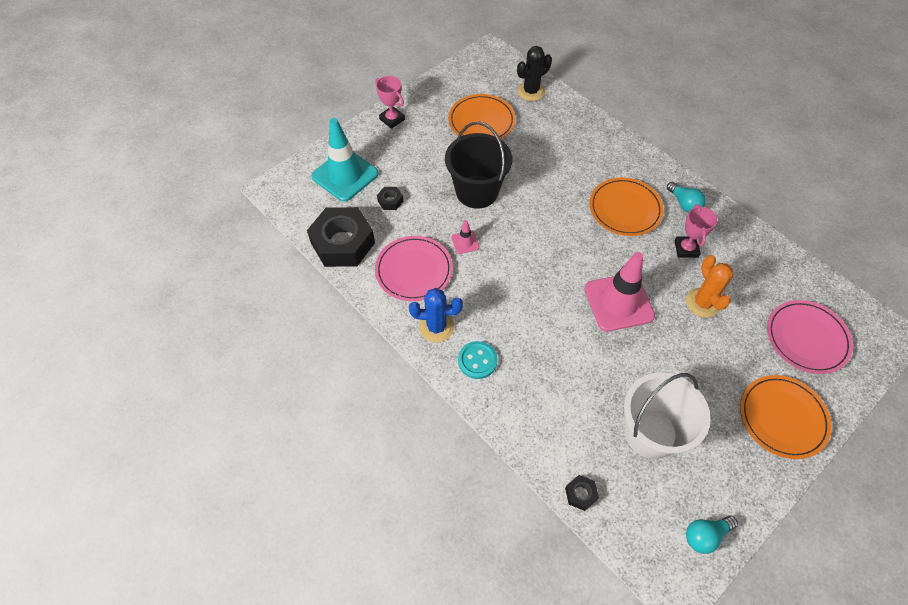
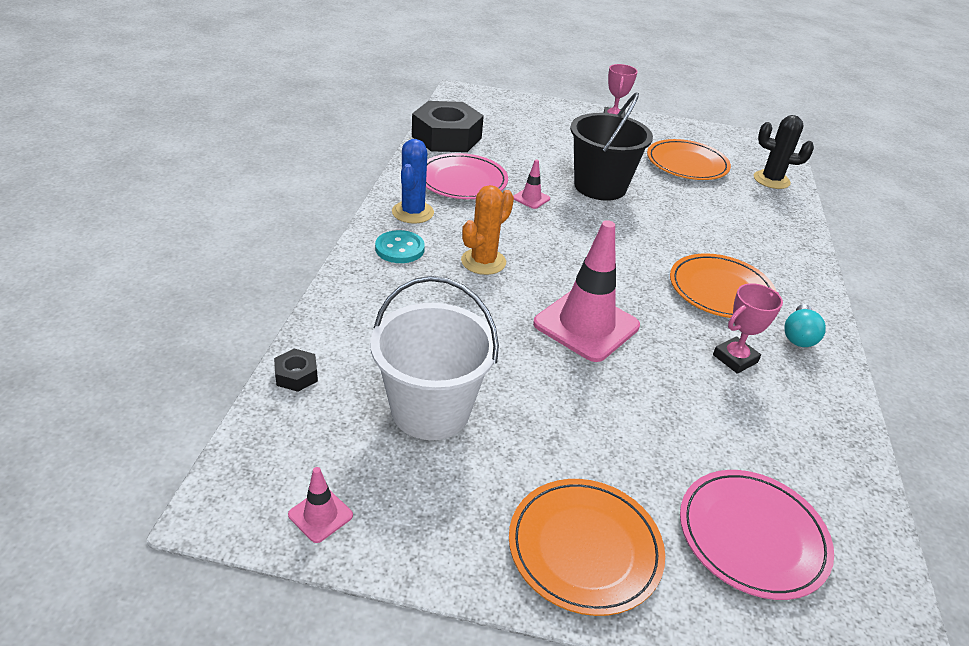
camera: 50 degrees right, 20 degrees down
(345, 175) = (519, 116): turquoise traffic cone -> none
(390, 201) = (523, 145): black nut -> none
(436, 327) = (413, 212): blue cactus -> blue cactus turned 45 degrees clockwise
(702, 303) = (674, 399): orange cactus -> orange cactus (483, 262)
(705, 535) = (320, 515): turquoise light bulb -> pink traffic cone

